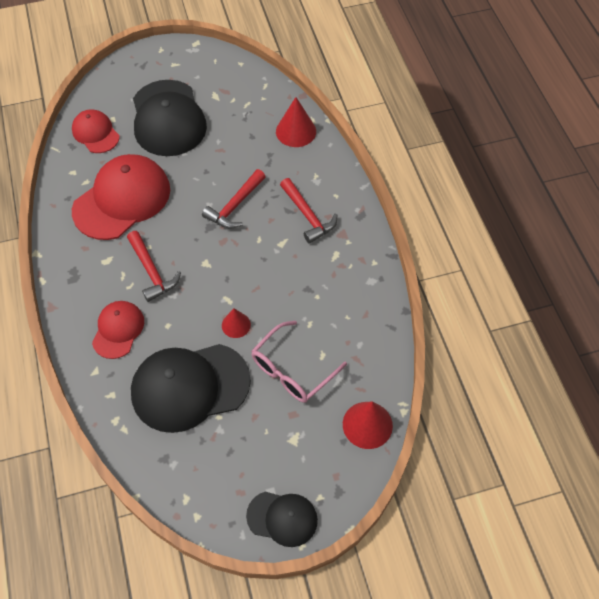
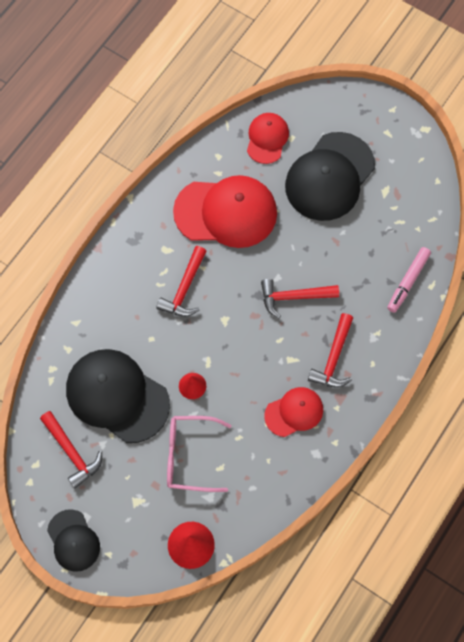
camera: 50 degrees right, 10 degrees up
(118, 330) = (119, 309): red cap -> red cap (294, 412)
(203, 460) = (71, 452): none -> red hammer
(296, 131) = (408, 282): red cone -> pink marker

